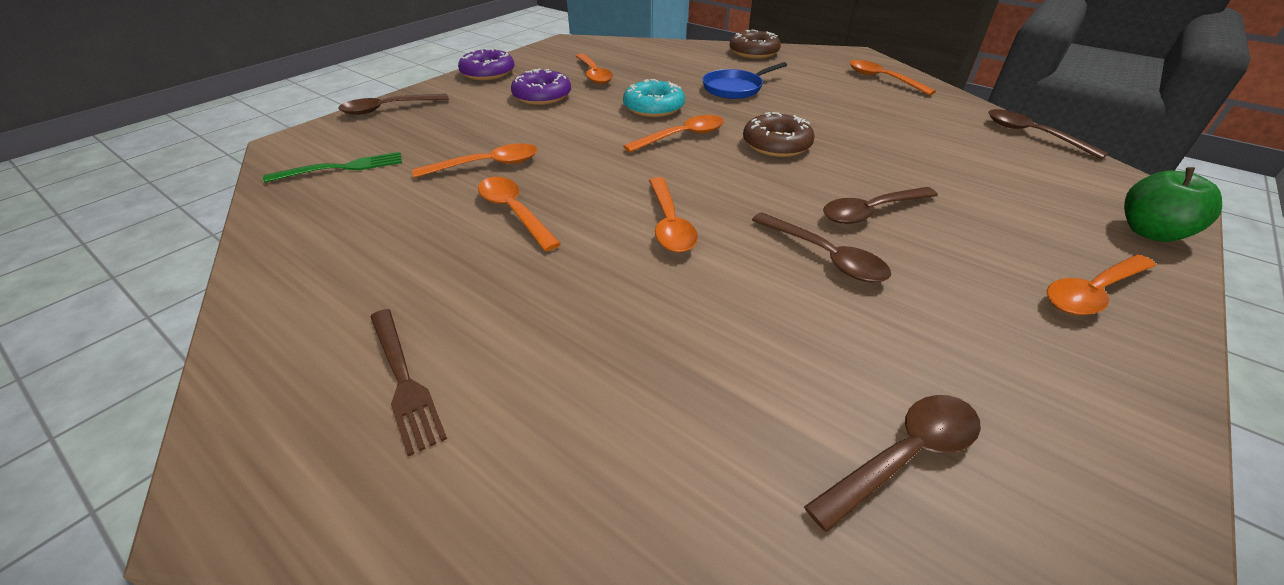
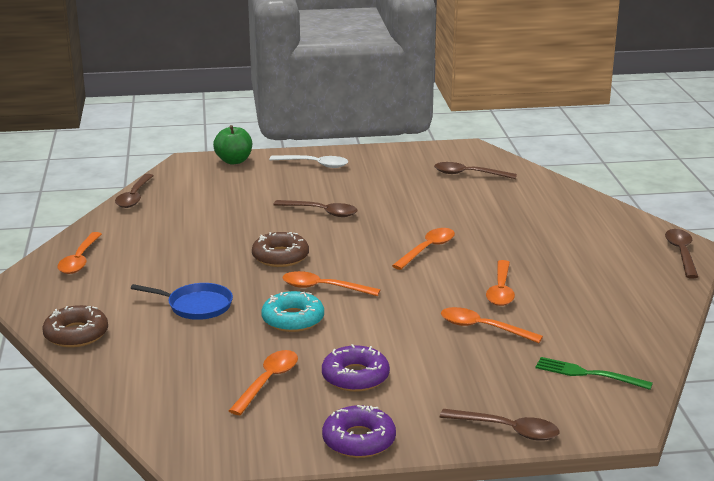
camera: 135 degrees left, 15 degrees down
(404, 380) = (614, 249): brown fork -> none
(825, 256) = (383, 210): brown spoon -> brown spoon (681, 253)
(1092, 292) = (314, 164): orange spoon -> white spoon

